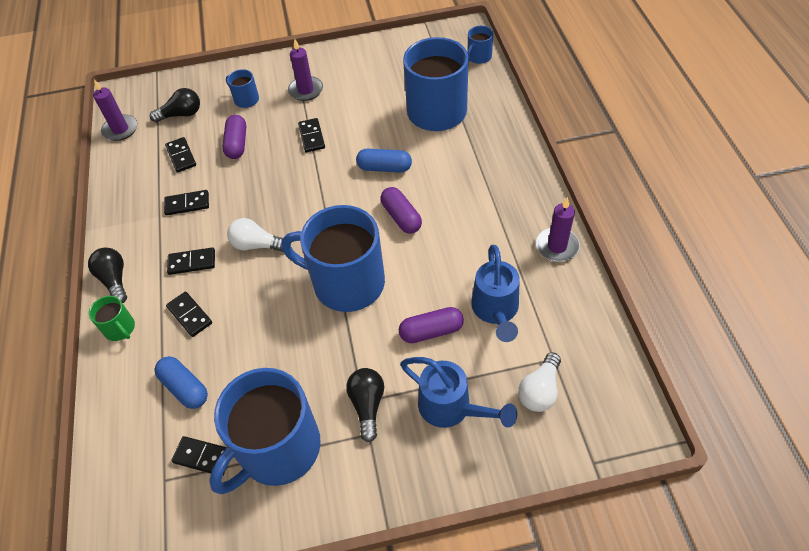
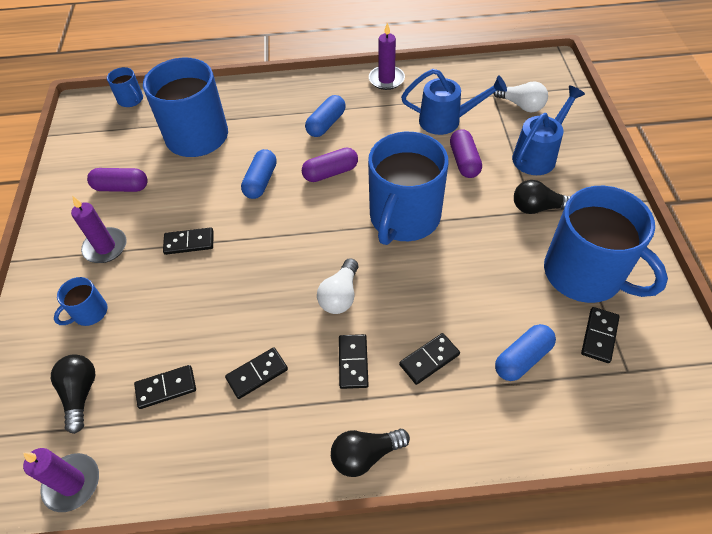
camera: 85 degrees left, 0 degrees up
(120, 328) = (442, 438): green mug -> none
(187, 204) = (257, 374): black domino -> black domino turned 60 degrees clockwise
(237, 144) = (169, 320): purple capsule -> purple capsule (121, 187)
(471, 203) = (326, 124): none -> blue capsule

